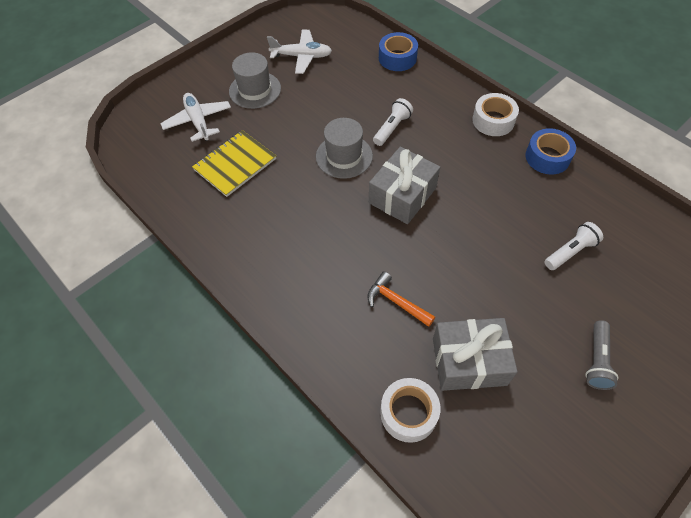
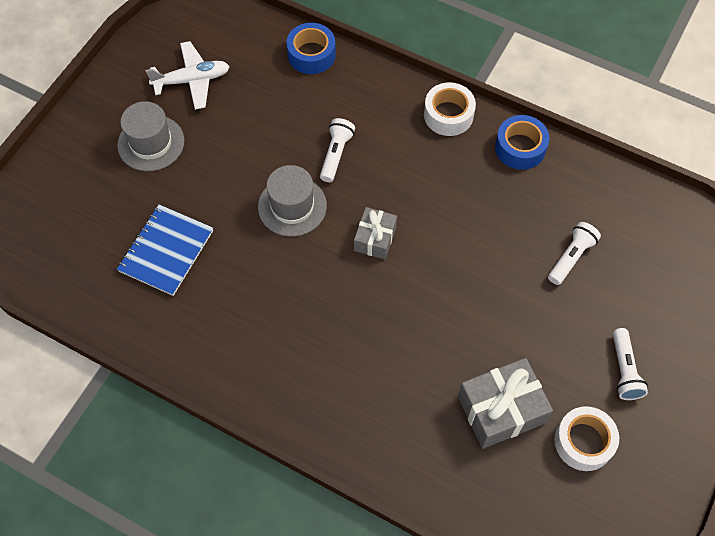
camera: 20 degrees left, 5 degrees up
(198, 121) = (97, 205): white plane -> none
(235, 164) = (166, 251): yellow notebook -> blue notebook
(396, 301) = (407, 367): orange hammer -> none
(402, 195) = (375, 238): grey gift -> grey gift, size x0.61
(408, 413) = (457, 482): white tape -> white tape (583, 442)
(597, 361) = (624, 370): grey flashlight -> white flashlight

